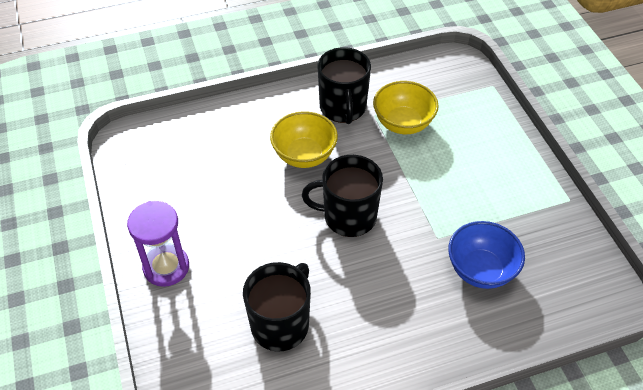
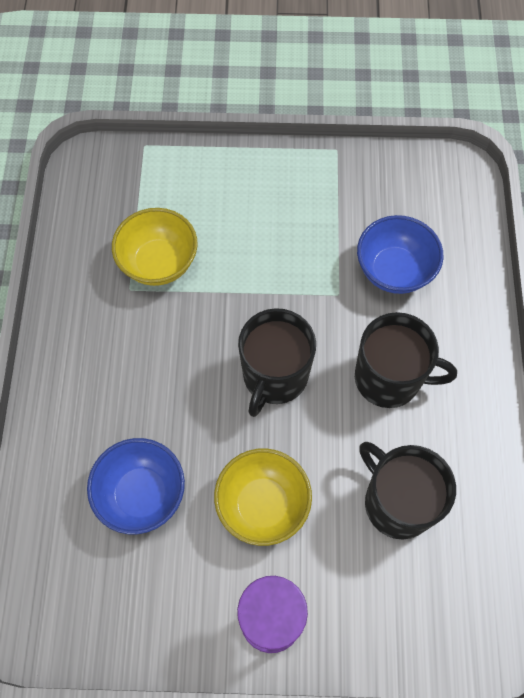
camera: 70 degrees left, 15 degrees up
(229, 169) = (142, 494): none -> blue bowl
(304, 155) = (160, 394): yellow bowl -> yellow bowl (263, 504)
(343, 108) = (101, 320): black mug -> black mug (389, 378)

